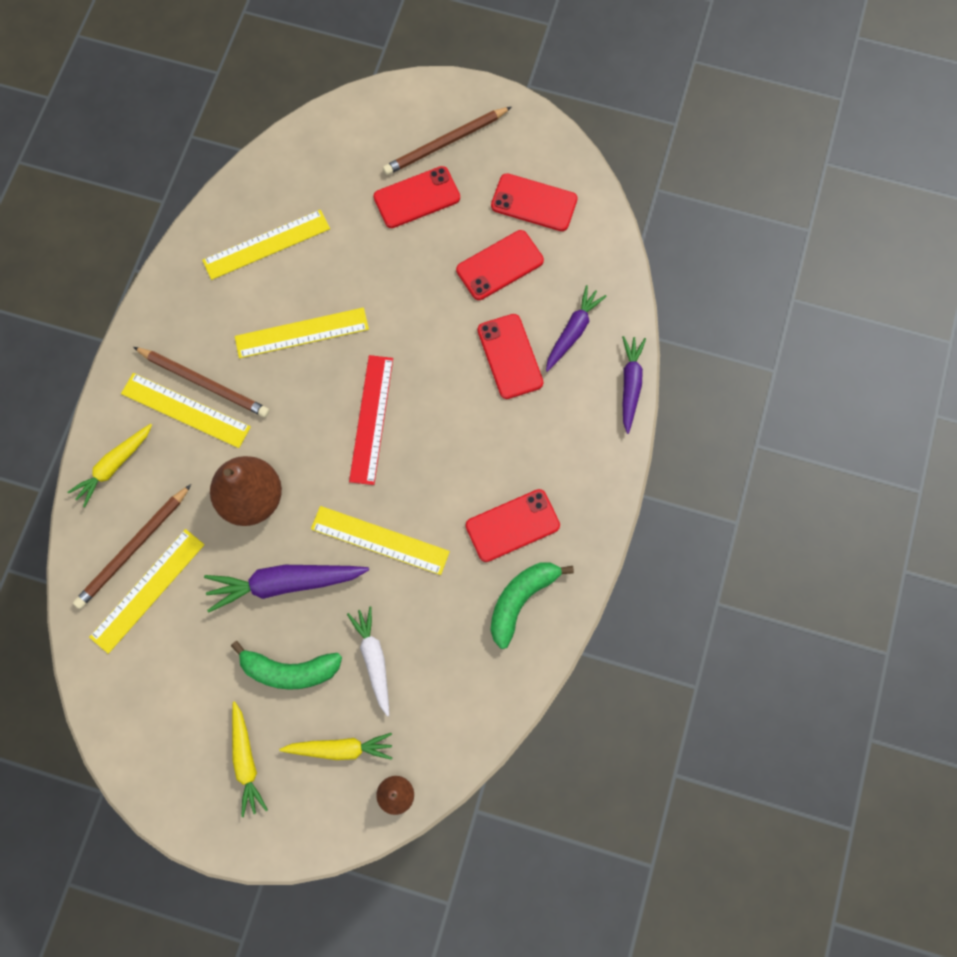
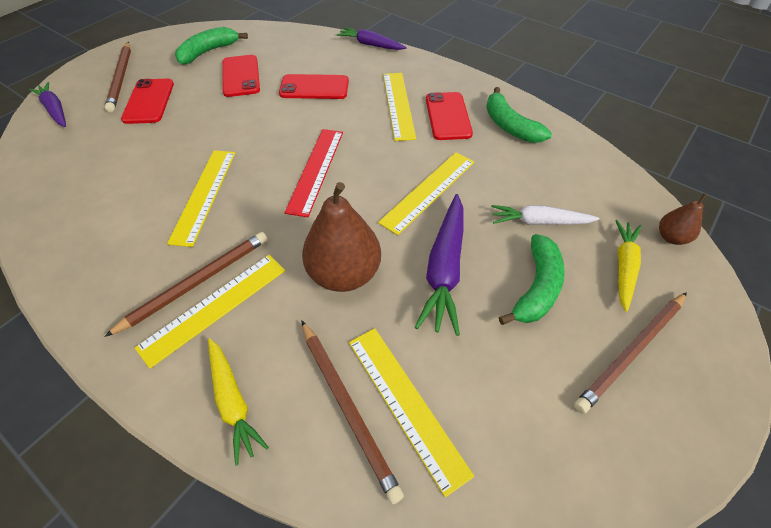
camera: 70 degrees left, 20 degrees down
(246, 761) = (631, 352): yellow carrot -> brown pencil
(266, 244) = (98, 198): yellow ruler -> yellow ruler (398, 105)
(371, 419) = (316, 170): red ruler -> red ruler turned 75 degrees clockwise
(534, 203) = (208, 52): red phone -> green banana
(573, 331) = (316, 58): purple carrot -> purple carrot (55, 110)

